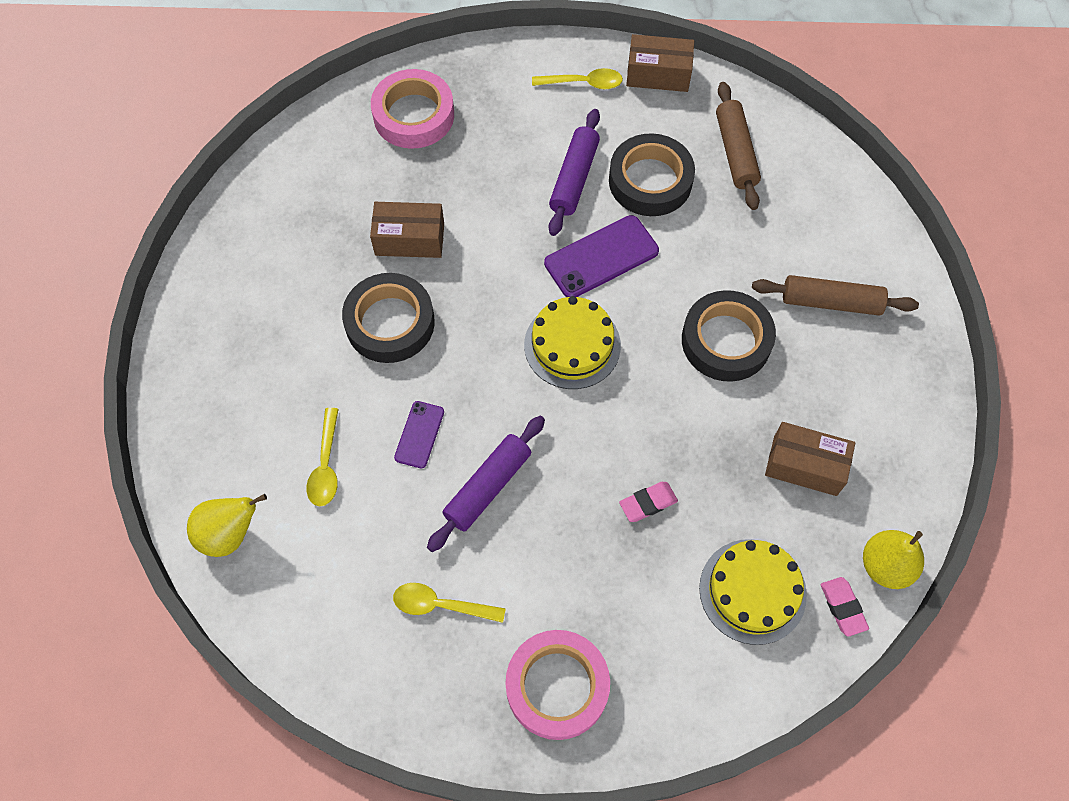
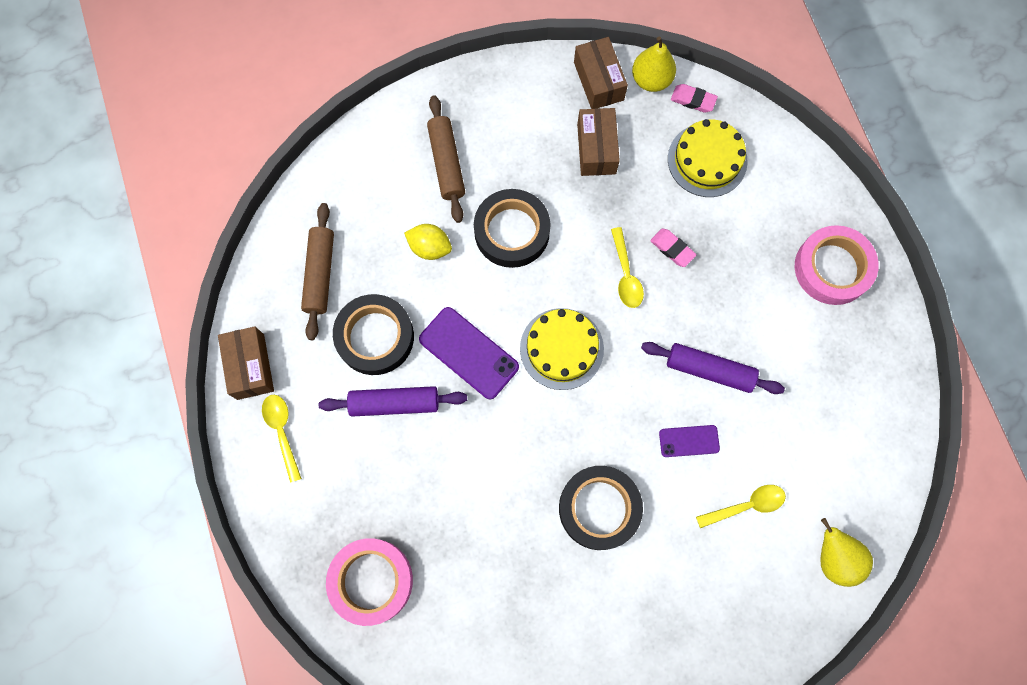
camera: 110 degrees left, 10 degrees up
(409, 239) = (510, 526): brown box -> brown box (598, 81)
(440, 605) = (814, 370): yellow spoon -> yellow spoon (626, 275)
(733, 256) = (430, 247): none -> yellow lemon
(735, 152) = (320, 274): brown rolling pin -> brown rolling pin turned 60 degrees counterclockwise
(843, 607) = (693, 100): pink eraser -> pink eraser turned 60 degrees clockwise

